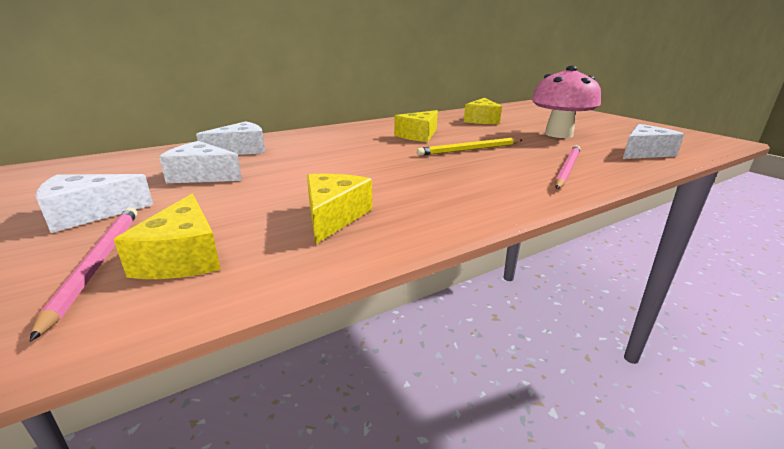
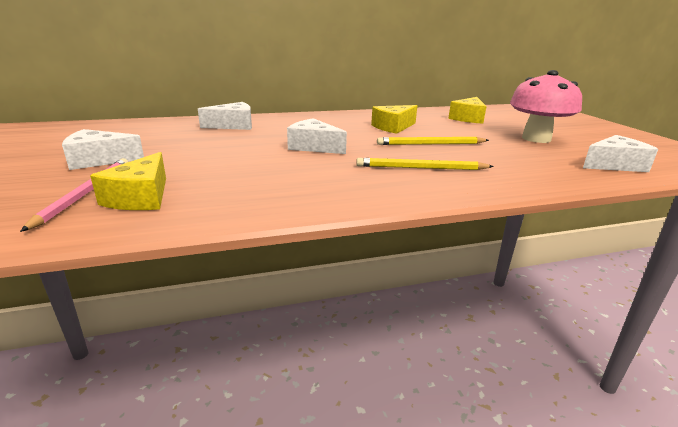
camera: 15 degrees right, 0 degrees up
(202, 176) = (191, 142): white cheese -> white cheese (313, 147)
(334, 216) = (267, 184): yellow cheese -> none
(482, 176) = (421, 168): none -> yellow pencil
(567, 169) = (512, 171): pink pencil -> none

